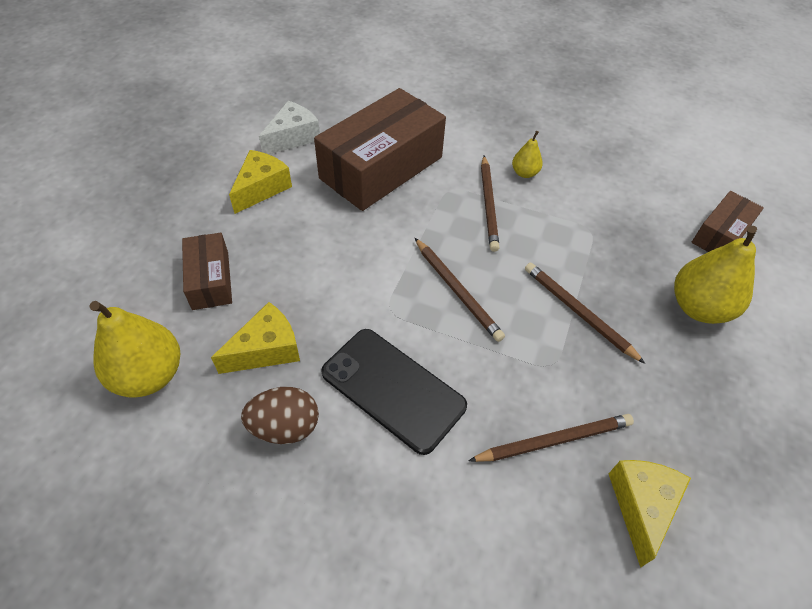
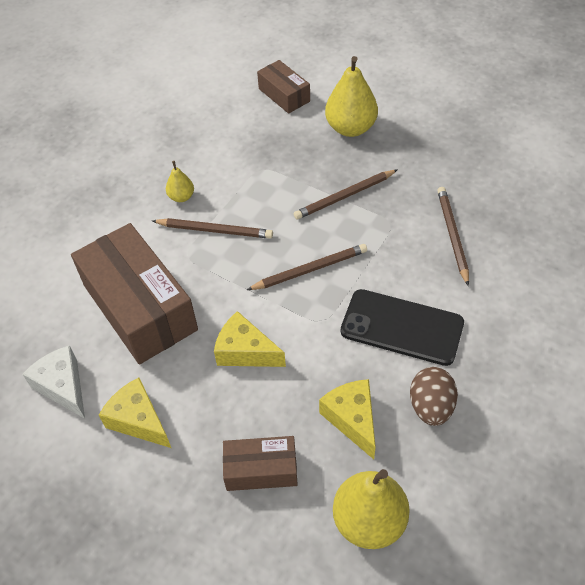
camera: 75 degrees left, 0 degrees up
(393, 389) = (402, 327): black phone -> black phone turned 60 degrees clockwise
(641, 506) = (500, 201): yellow cheese -> yellow cheese (245, 351)

